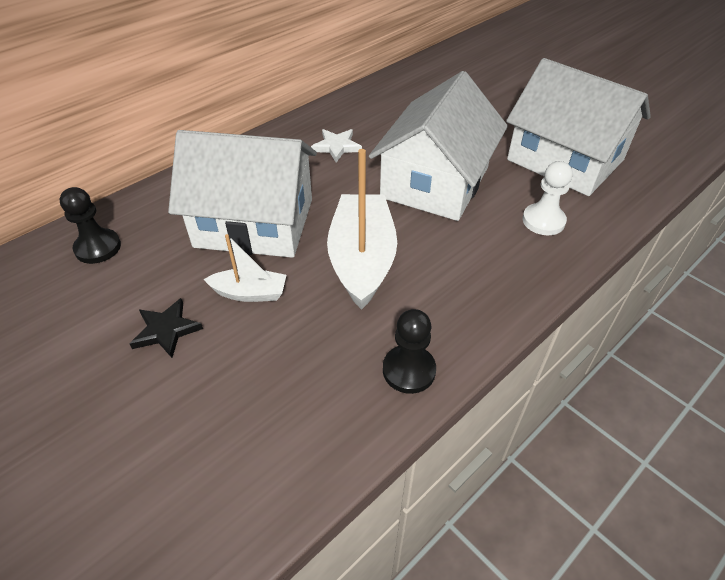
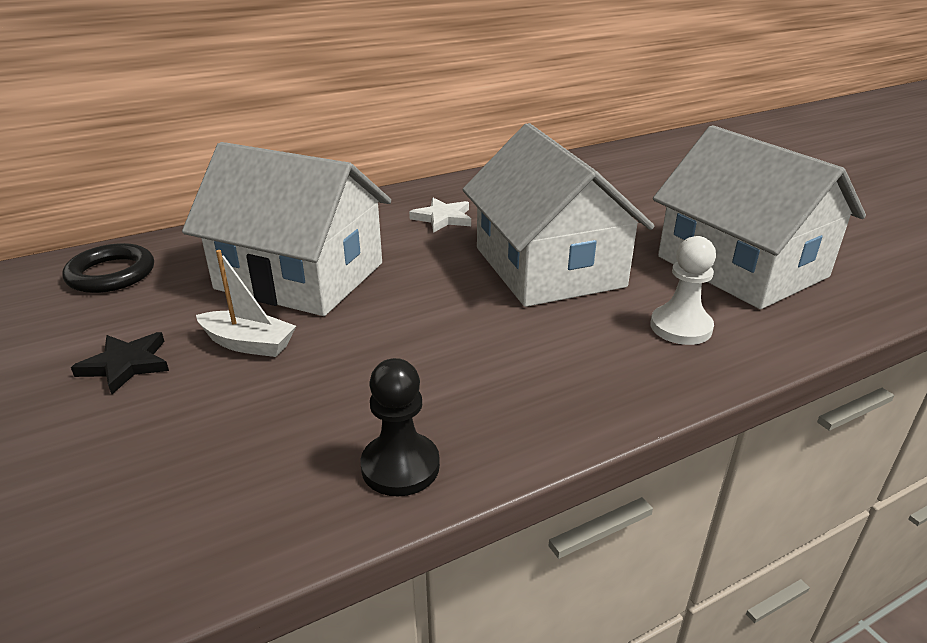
camera: 15 degrees right, 15 degrees down
(98, 248) = (111, 274): black pawn -> black ring
(362, 260) = (408, 332): white boat -> none
(435, 182) = (548, 267): white house -> white house turned 60 degrees counterclockwise

